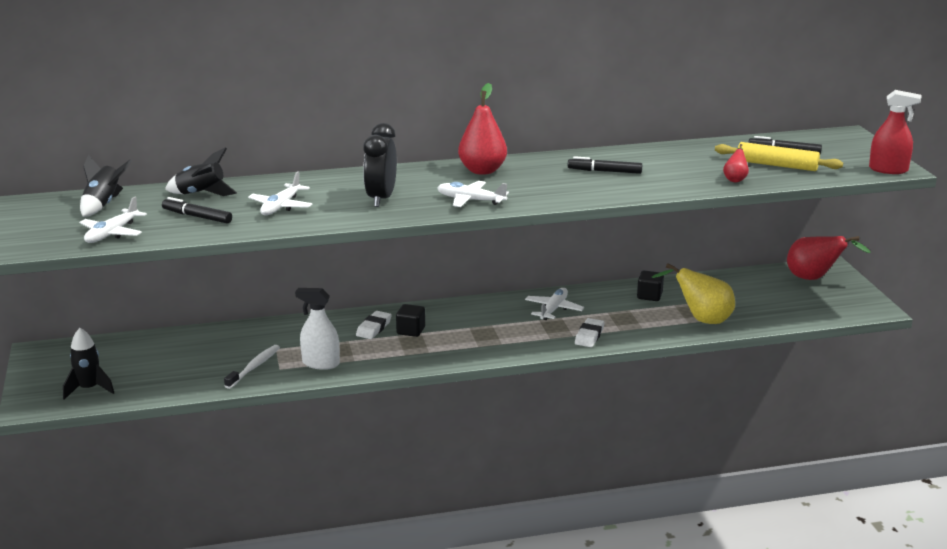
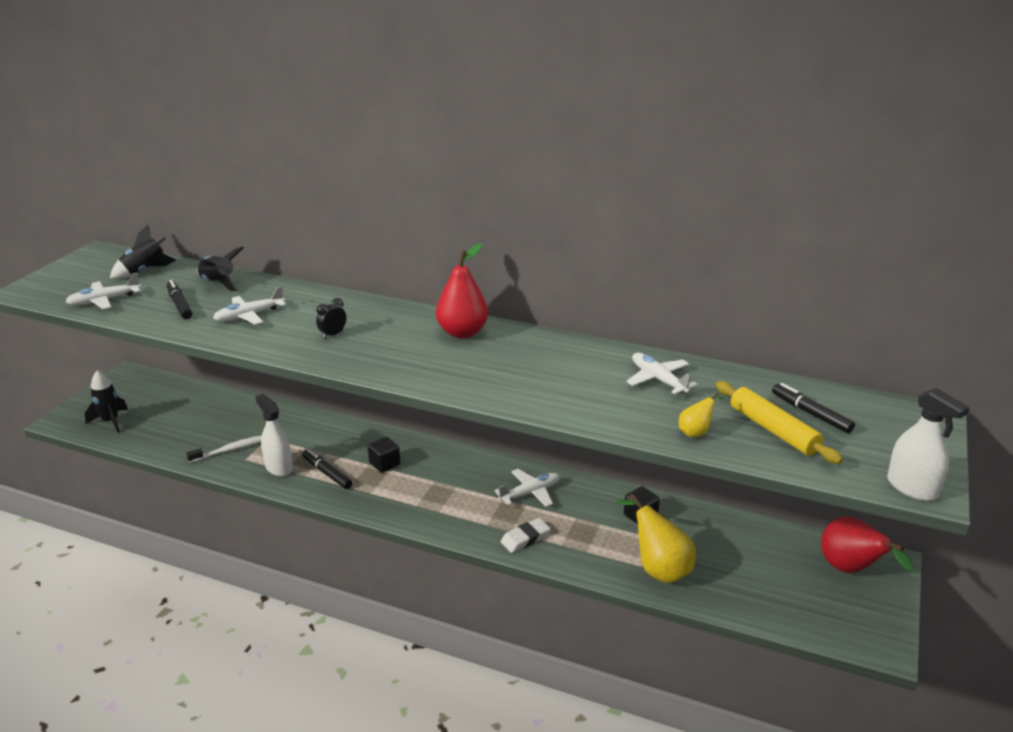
camera: 35 degrees right, 5 degrees up
(374, 328) = (361, 449): white eraser -> none
(381, 199) = (333, 334): black clock -> black clock, size x0.50
(471, 200) = (399, 363): white plane -> white plane (658, 380)
(604, 171) = (572, 372): black marker -> black marker (327, 473)
(735, 179) = (696, 432): red pear -> yellow pear
(888, 169) = (912, 488): red spray bottle -> white spray bottle

